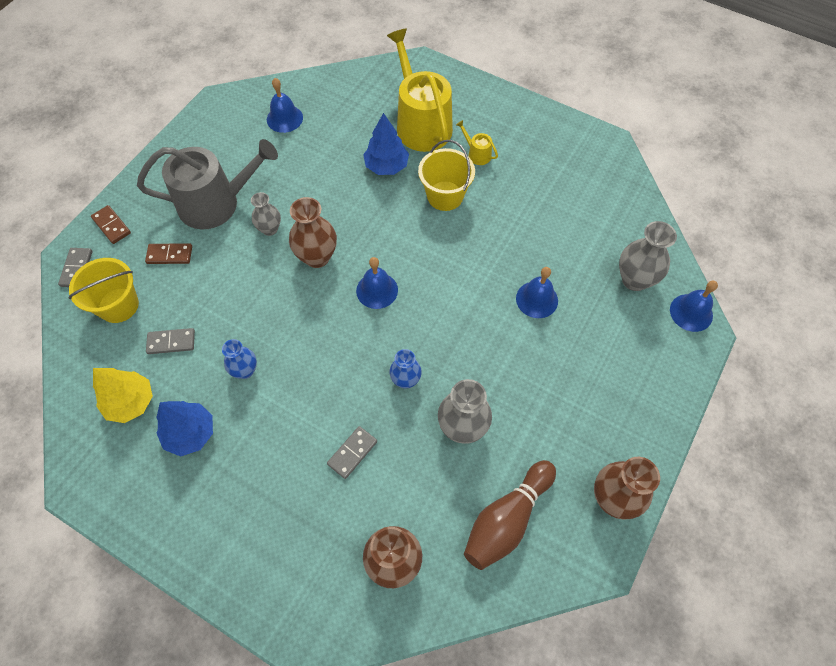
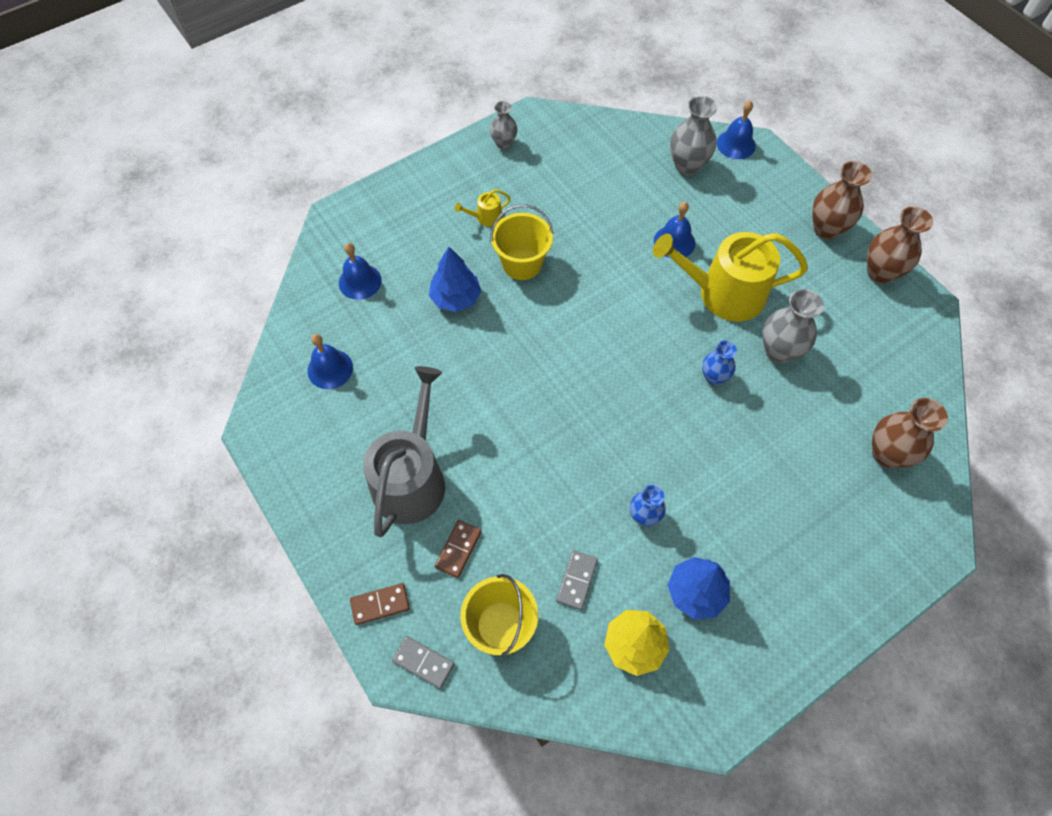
camera: 65 degrees left, 0 degrees up
(270, 229) = (477, 435): grey vase -> grey vase (504, 143)
(317, 257) = (537, 402): brown vase -> brown vase (826, 229)
(352, 453) = (771, 449): grey domino -> none
(377, 290) = (604, 363): blue bell -> blue bell (360, 281)
(421, 124) = (418, 247): yellow watering can -> yellow watering can (723, 293)
(507, 519) = (875, 353): brown bowling pin -> none

